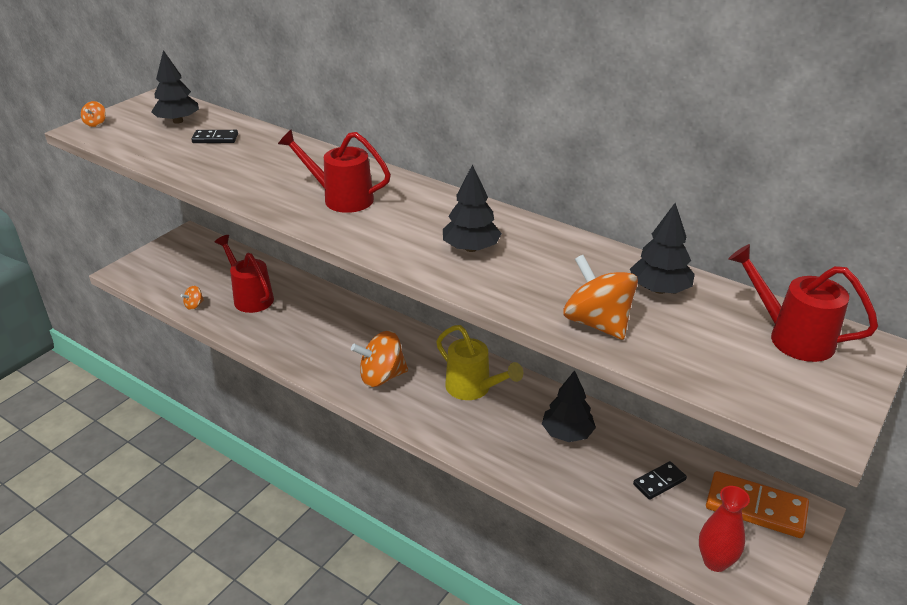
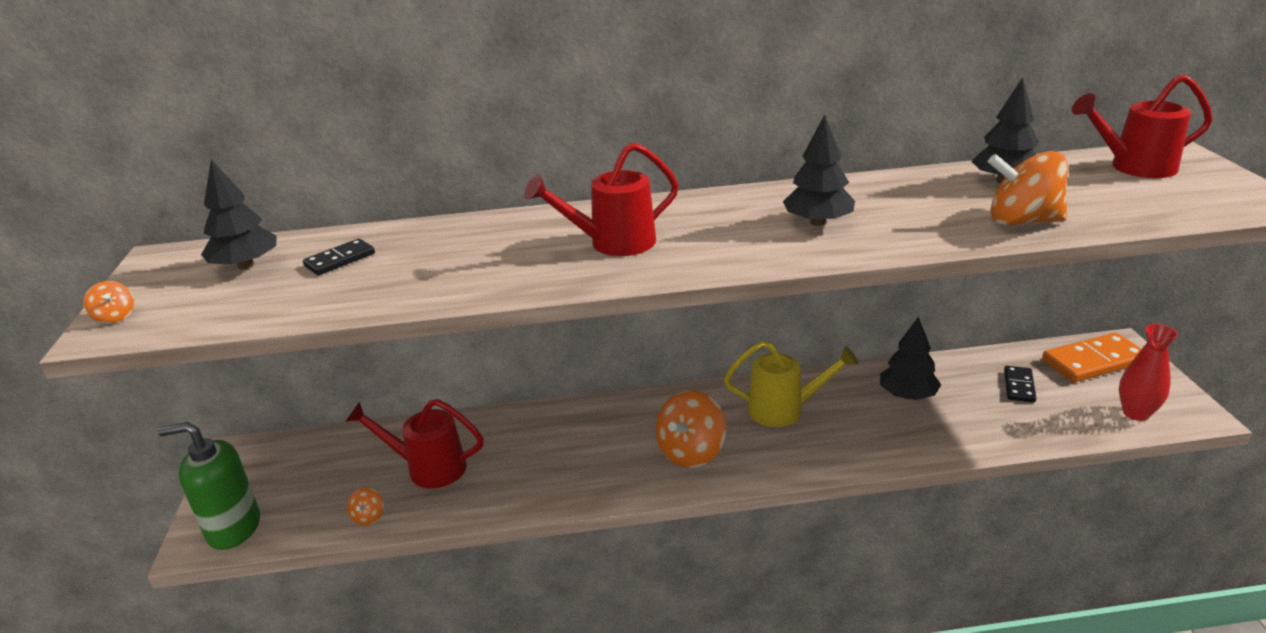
camera: 40 degrees left, 5 degrees down
(141, 274) = (234, 528): none -> green soap dispenser

